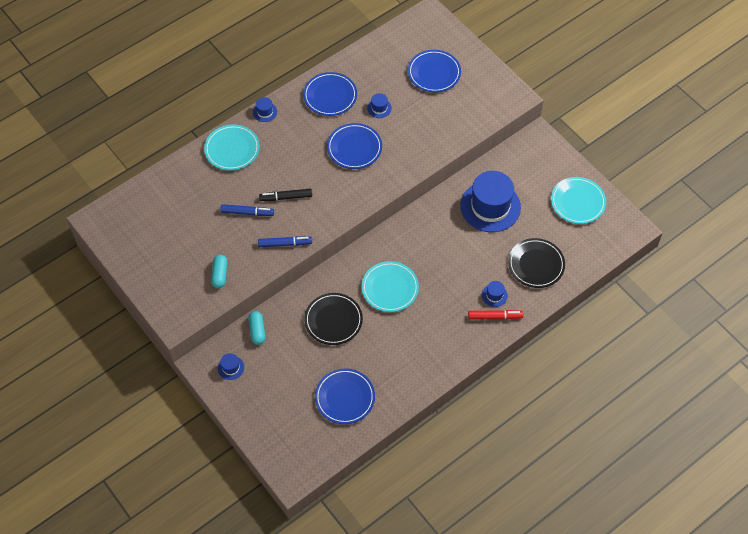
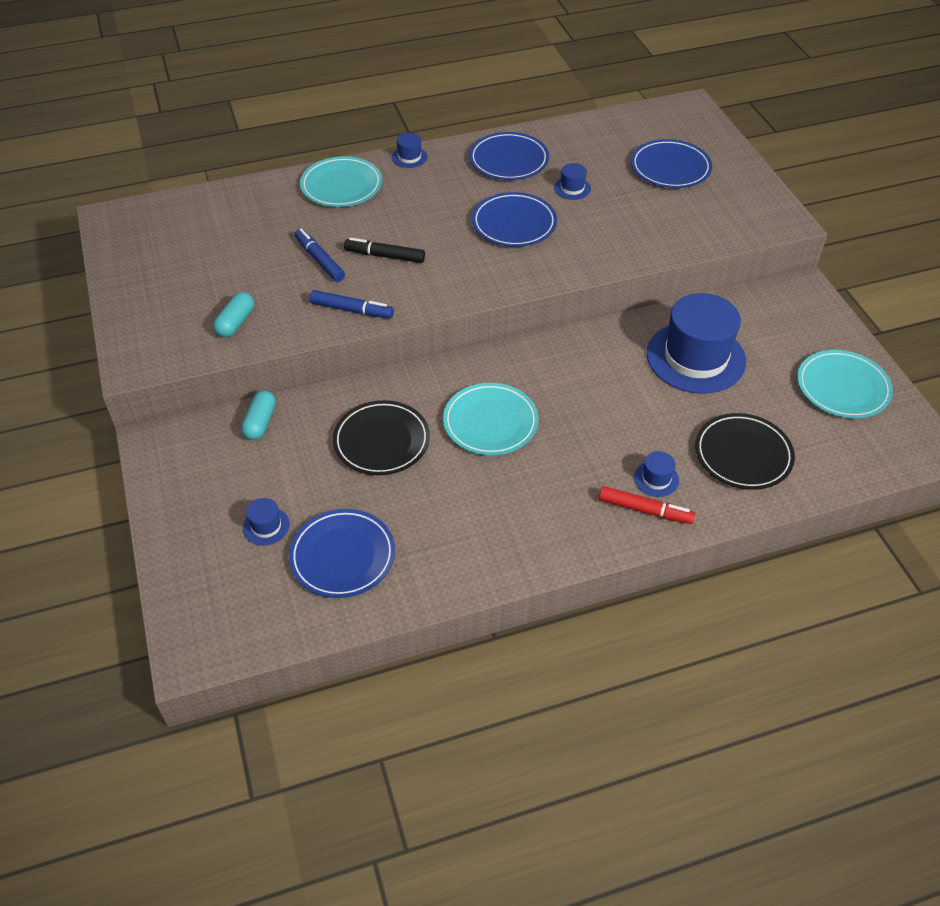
camera: 20 degrees right, 10 degrees down
(231, 367) = (192, 460): blue hat -> blue hat (266, 526)
(247, 212) = (320, 260): blue marker -> blue marker turned 150 degrees counterclockwise

